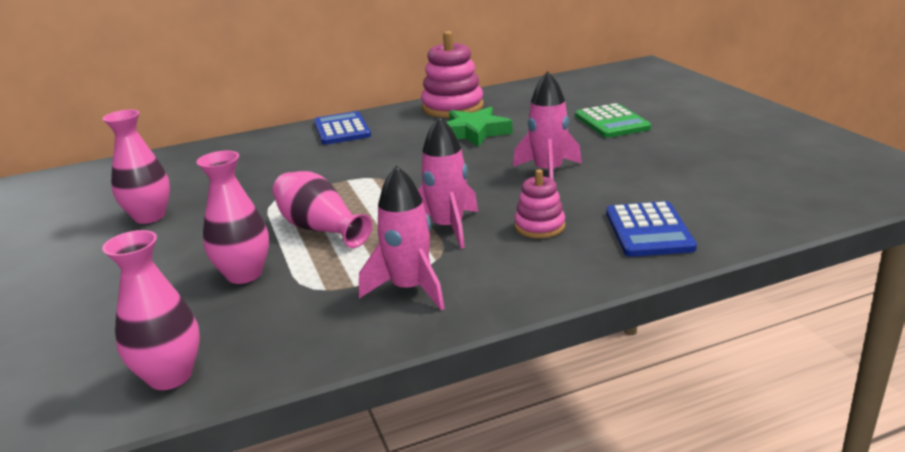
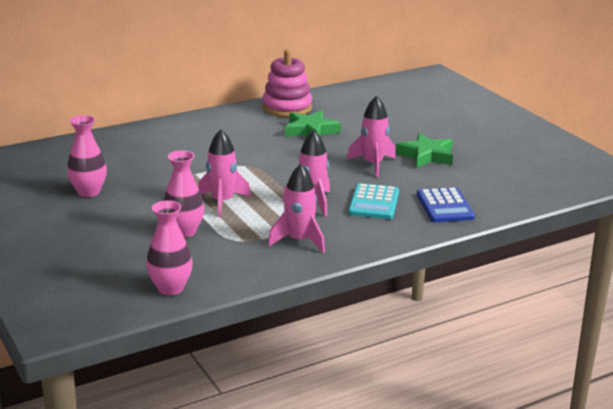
camera: 10 degrees left, 0 degrees up
(320, 229) = (222, 202): pink vase -> pink rocket
(342, 129) = (203, 124): blue calculator -> none
(539, 226) = (374, 203): pink stacking toy -> turquoise calculator
(612, 122) = (413, 125): green calculator -> none
(626, 158) = (426, 155): none -> green star

